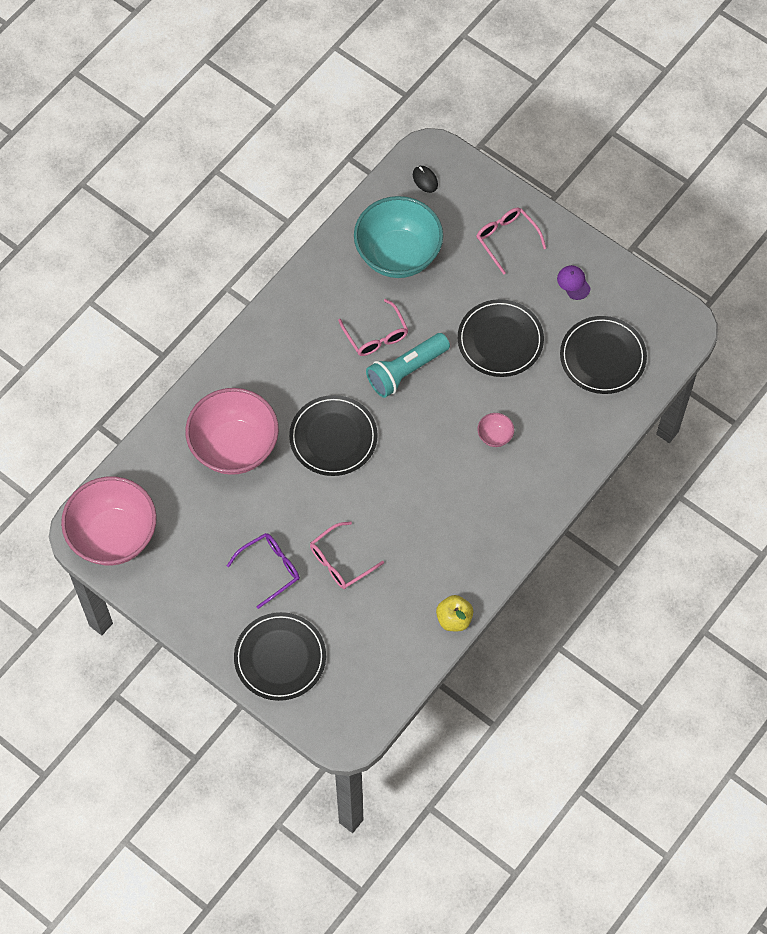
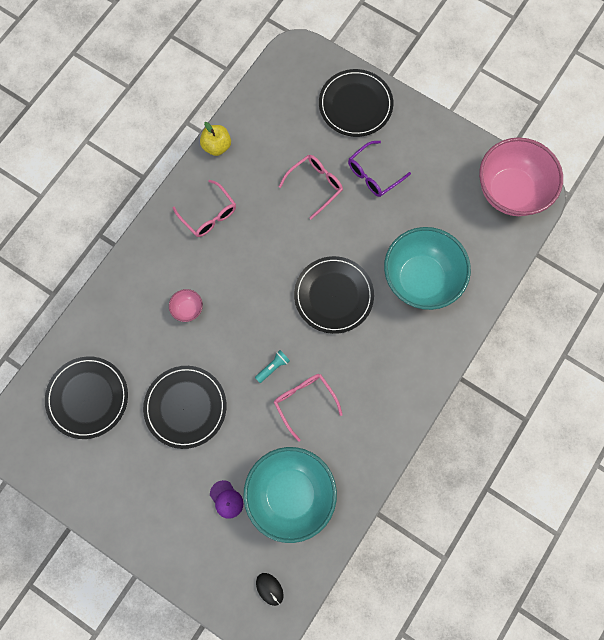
camera: 175 degrees right, 10 degrees up
(234, 447) = (420, 279): pink bowl -> turquoise bowl
(406, 371) = (273, 367): turquoise flashlight -> turquoise flashlight, size x0.46
(507, 240) = (182, 522): pink glasses -> pink glasses (208, 214)
(573, 283) = (114, 477): purple cap -> purple cap (226, 499)

